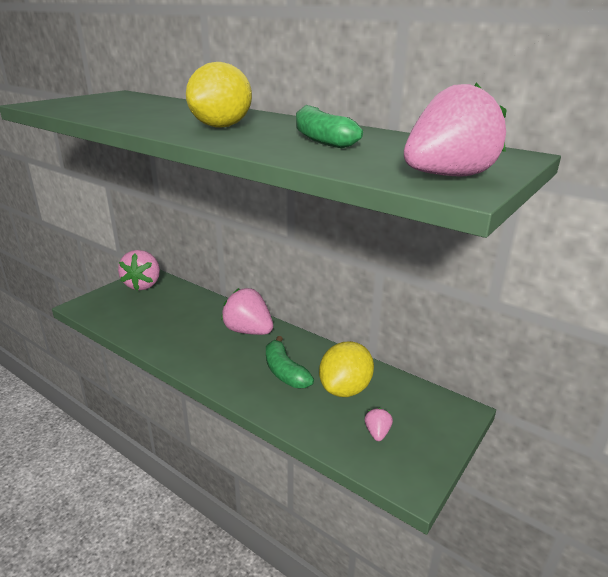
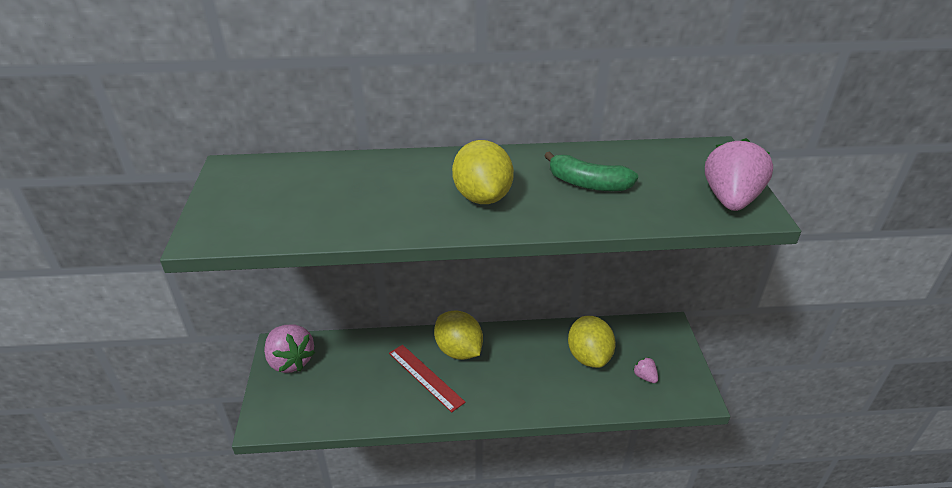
camera: 40 degrees left, 10 degrees up
(202, 334) = (425, 377): none -> red ruler
(248, 331) = (458, 350): pink strawberry -> yellow lemon
(285, 372) = (534, 370): green banana -> none

